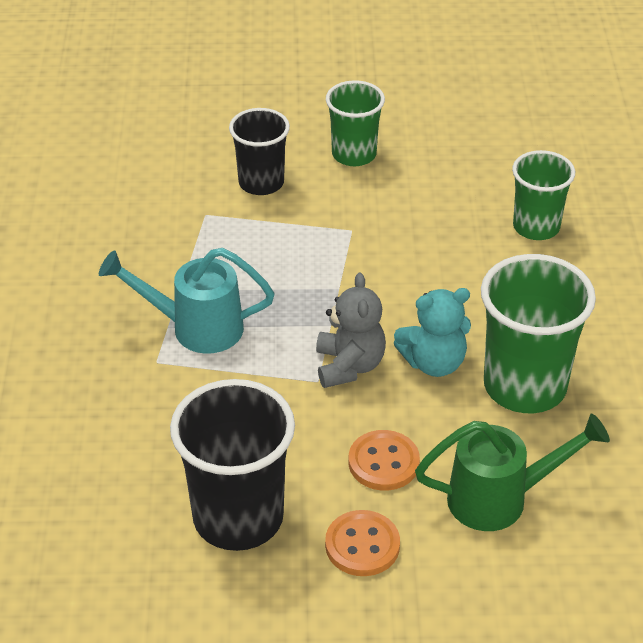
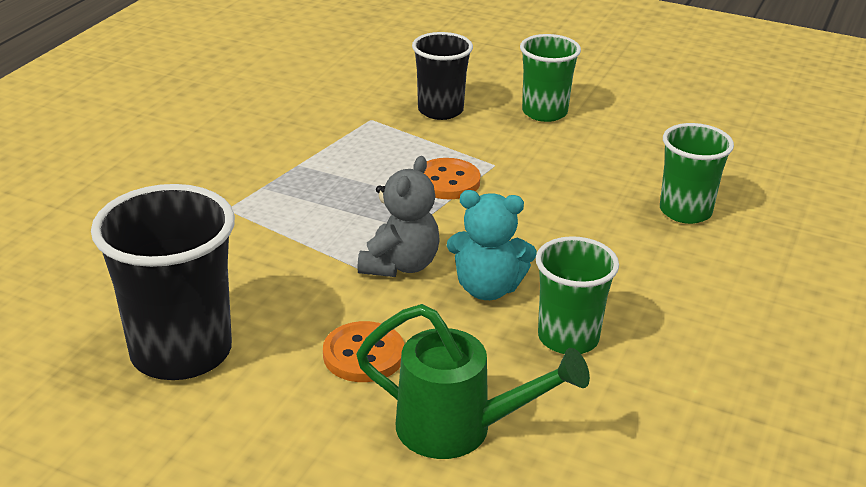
camera: 25 degrees right, 10 degrees down
(195, 328) = (285, 194): turquoise watering can -> none
(362, 545) = (278, 419): orange button -> orange button (447, 181)
(524, 386) = (568, 338): green cup -> green cup, size x0.63

